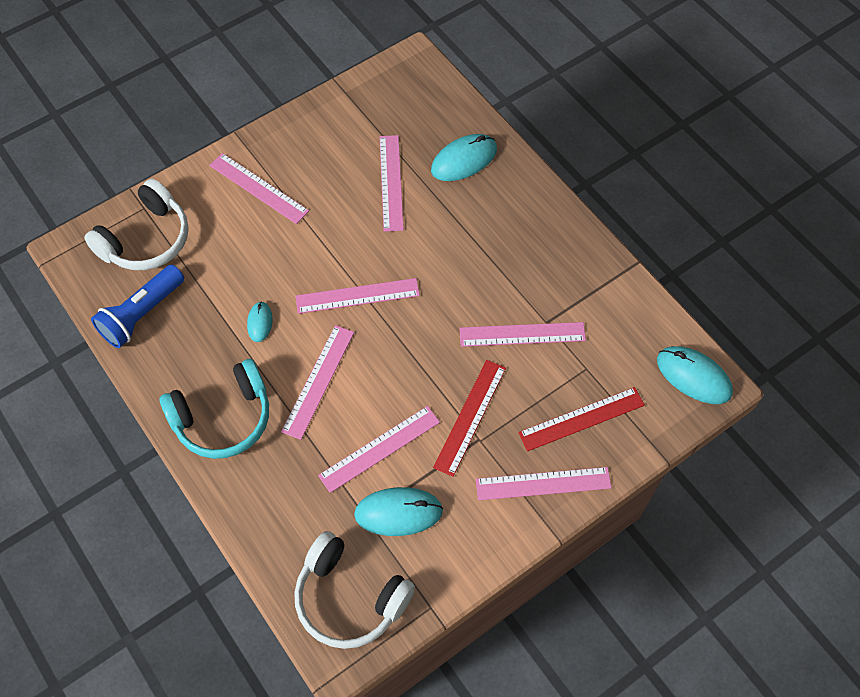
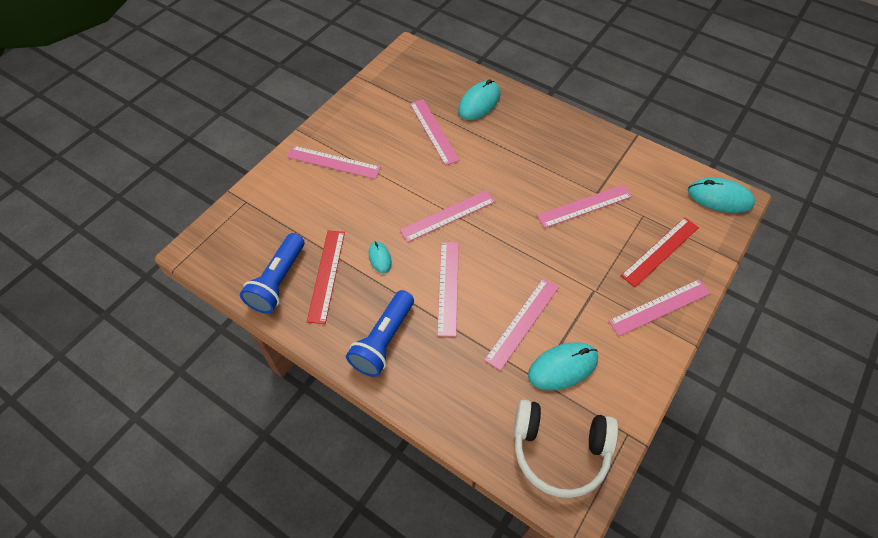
camera: 20 degrees left, 5 degrees down
(146, 239) = (257, 224): white headphones -> none
(223, 418) = (383, 341): turquoise headphones -> blue flashlight
(470, 417) = (579, 276): red ruler -> red ruler (326, 275)

